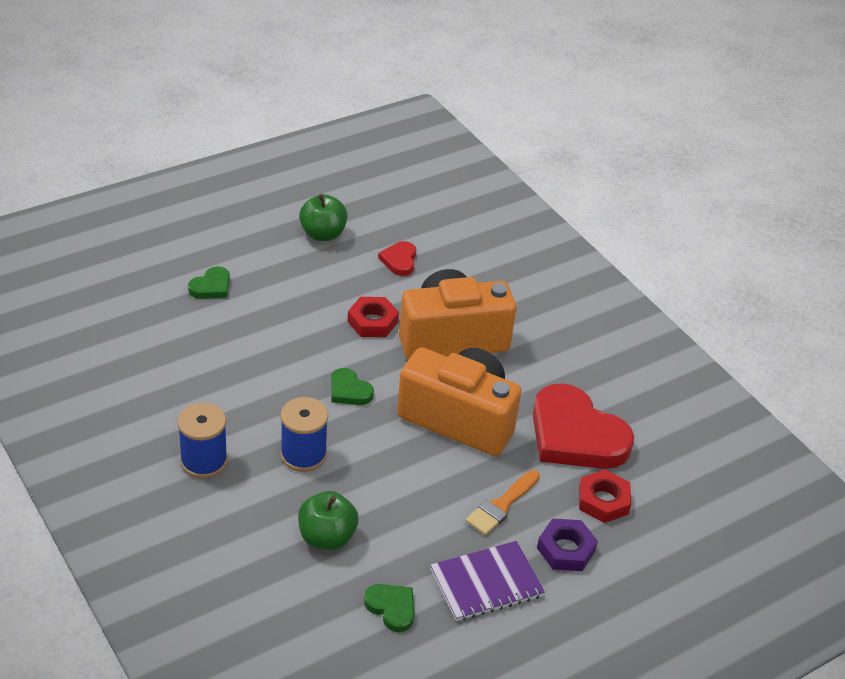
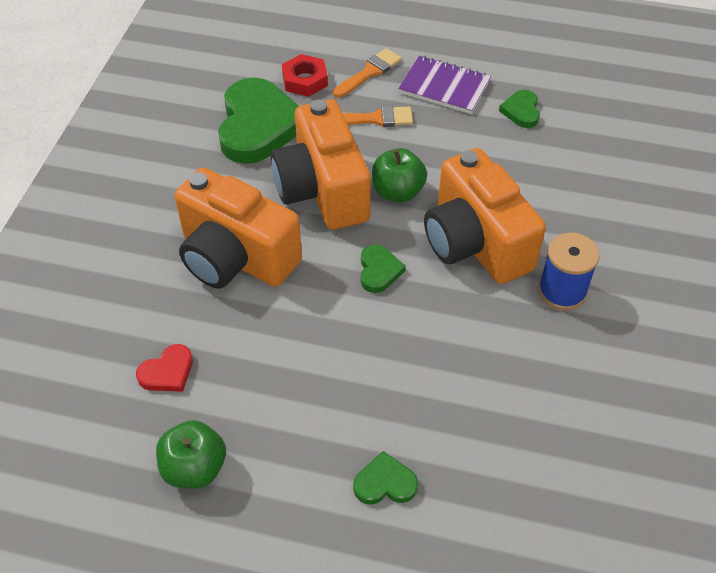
camera: 130 degrees left, 10 degrees up
(303, 455) = (475, 243): blue spool -> orange camera
(327, 537) = (520, 175): green apple -> green apple (397, 192)
(372, 322) = (279, 322): red nut -> none
(566, 549) = (369, 72): purple nut -> orange brush
(575, 435) = (258, 126): red heart -> green heart

